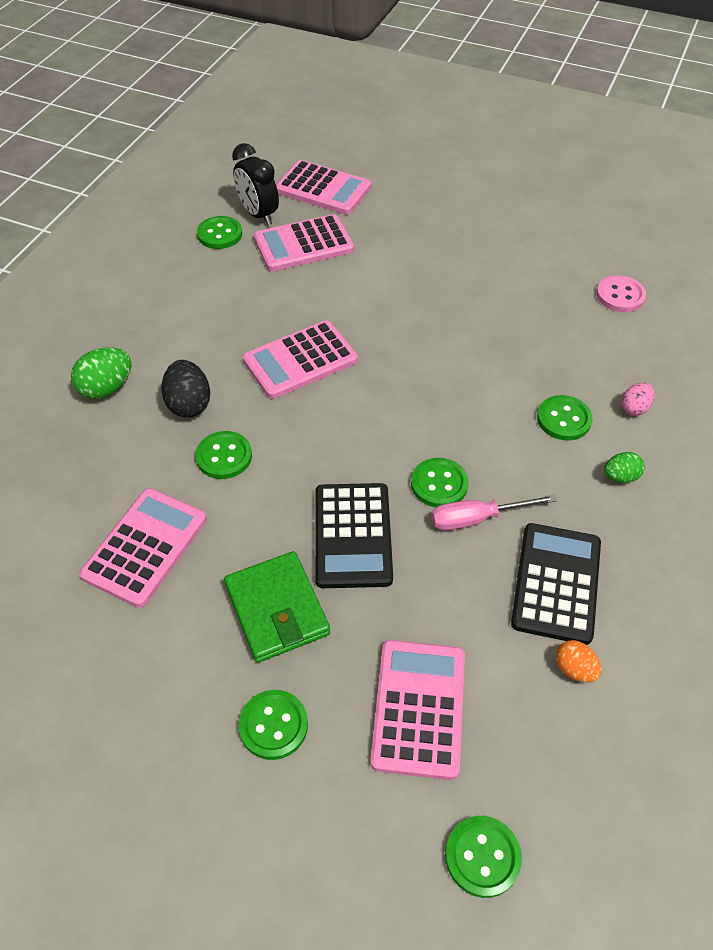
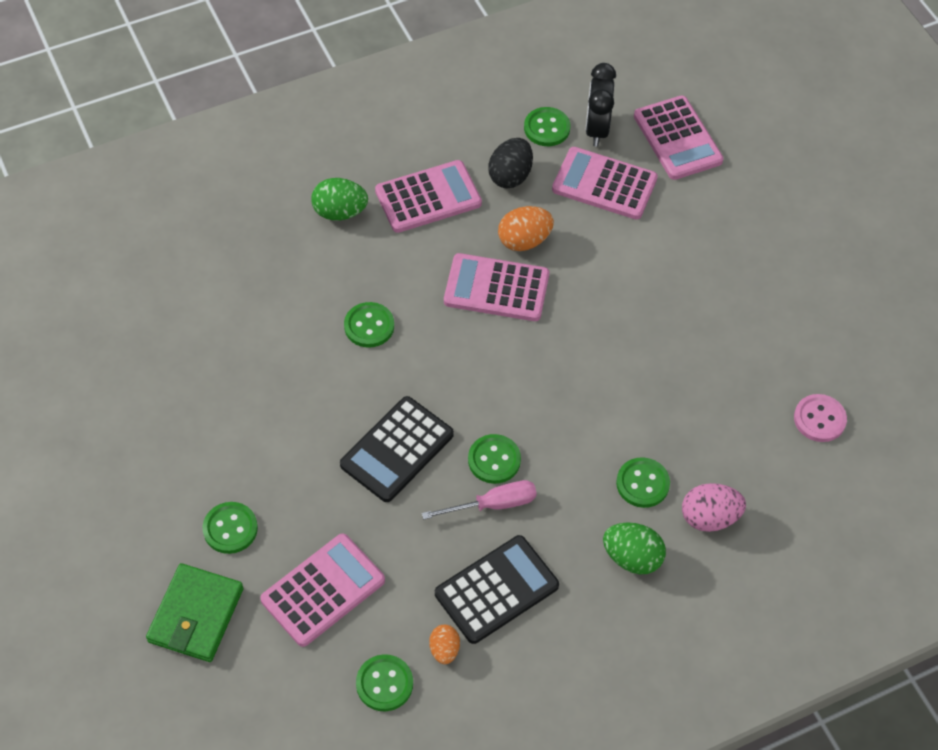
camera: 40 degrees right, 5 degrees up
(145, 547) = (260, 354): pink calculator -> pink calculator (428, 197)
(189, 404) = (383, 267): black egg -> black egg (510, 176)
(277, 609) = (300, 460): green wallet -> green wallet (196, 615)
(285, 315) = (524, 241): none -> orange egg
(477, 518) = (493, 504): pink screwdriver -> pink screwdriver turned 135 degrees clockwise
(482, 857) = (272, 698): green button -> green button (384, 684)
(620, 477) = (632, 558): green egg -> green egg, size x1.62
(634, 408) = (709, 517): pink egg -> pink egg, size x1.62

